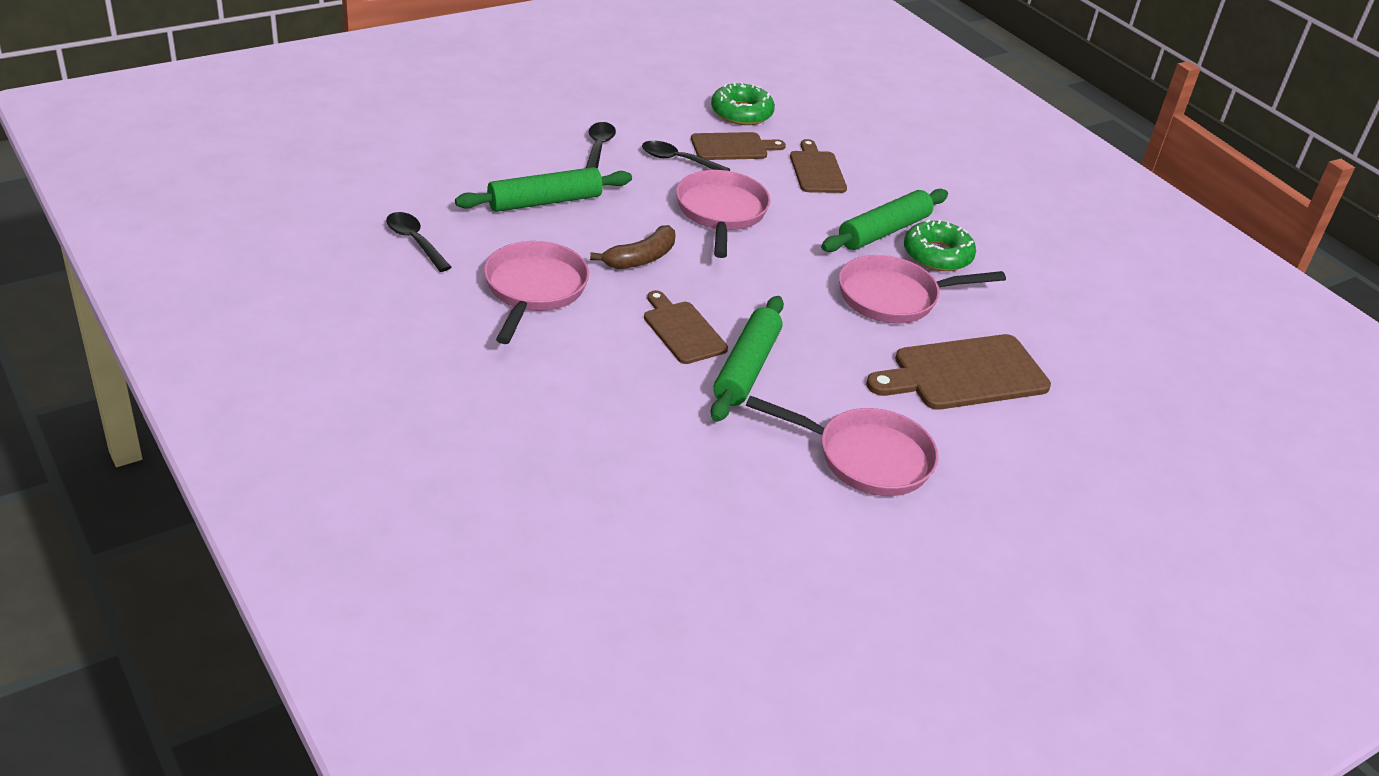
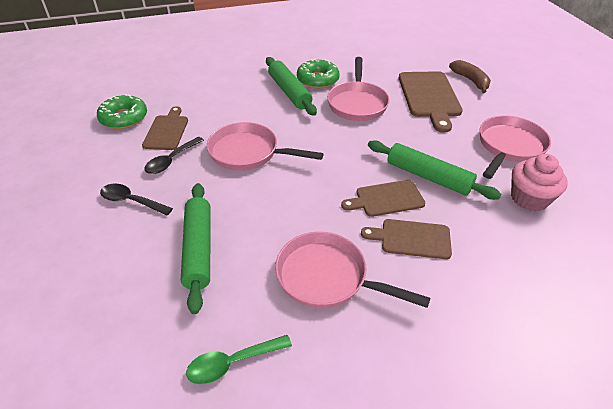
camera: 70 degrees left, 5 degrees up
(415, 241) = (233, 362): black spoon -> green spoon
(641, 258) = (295, 204): brown banana -> brown banana (470, 80)
(743, 467) = (529, 198): none -> pink cupcake
(816, 170) = (213, 102): brown cutting board -> brown cutting board (411, 239)

